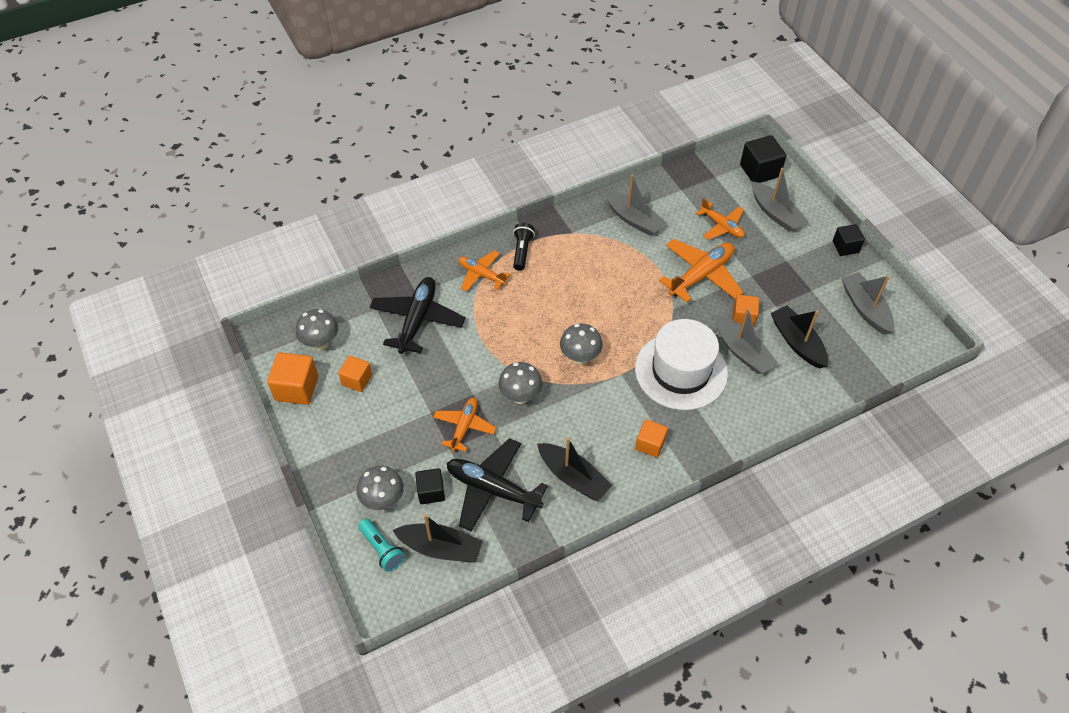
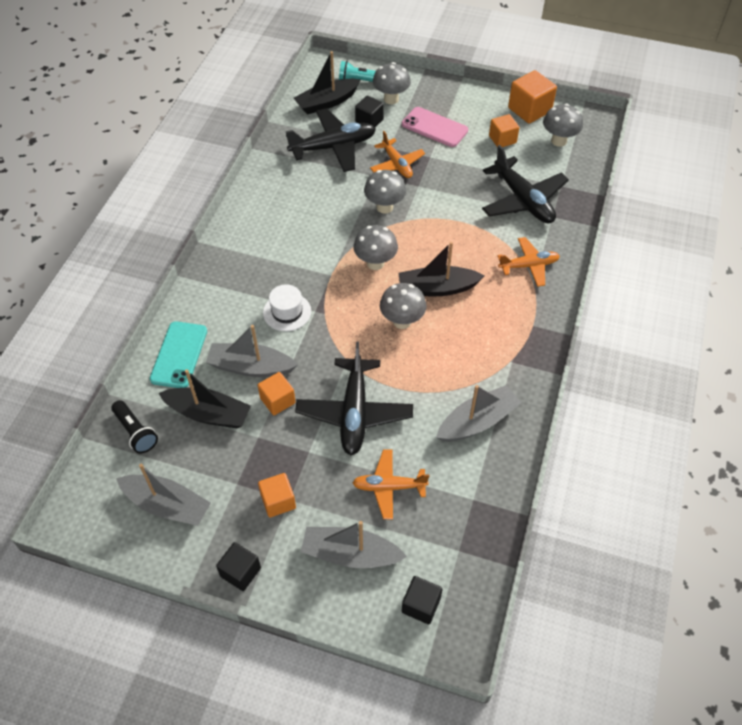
camera: 135 degrees right, 0 degrees up
(389, 437) = (434, 127): none -> pink phone
(522, 251) = (527, 309): black flashlight -> black flashlight (135, 432)
(573, 477) = (289, 188): black boat -> black boat (437, 288)
(609, 304) = (402, 321): none -> grey mushroom
(633, 219) = (477, 421): grey boat -> grey boat turned 150 degrees clockwise
(650, 444) = (257, 243): orange cube -> orange cube (278, 501)
(681, 371) = (287, 312): white hat -> white hat, size x0.49
(701, 275) = (354, 412): orange plane -> black plane
(759, 171) = (421, 605): black cube -> black cube, size x0.65
(786, 398) = (179, 355): none -> turquoise phone

